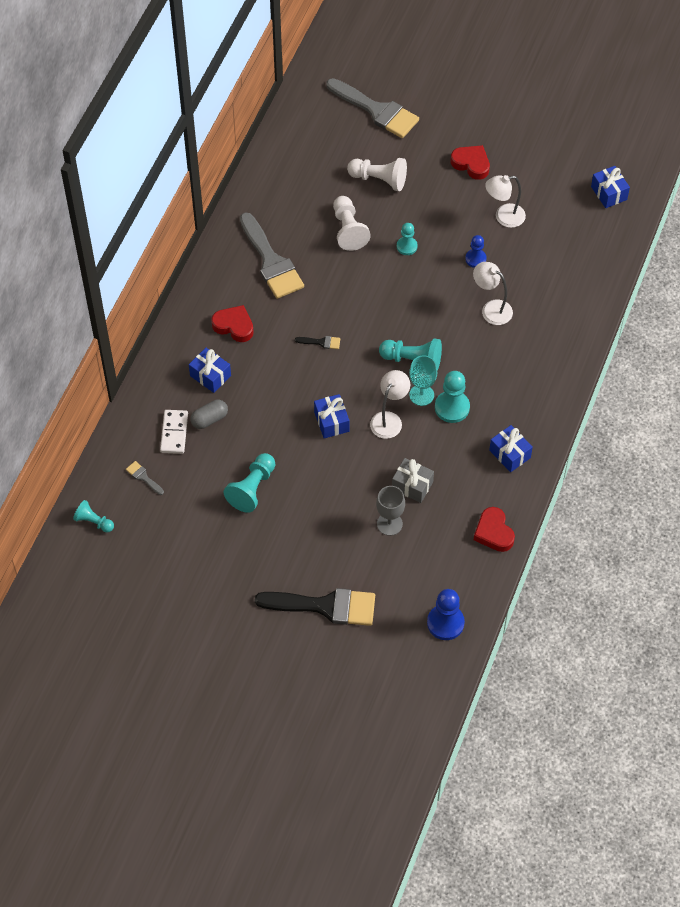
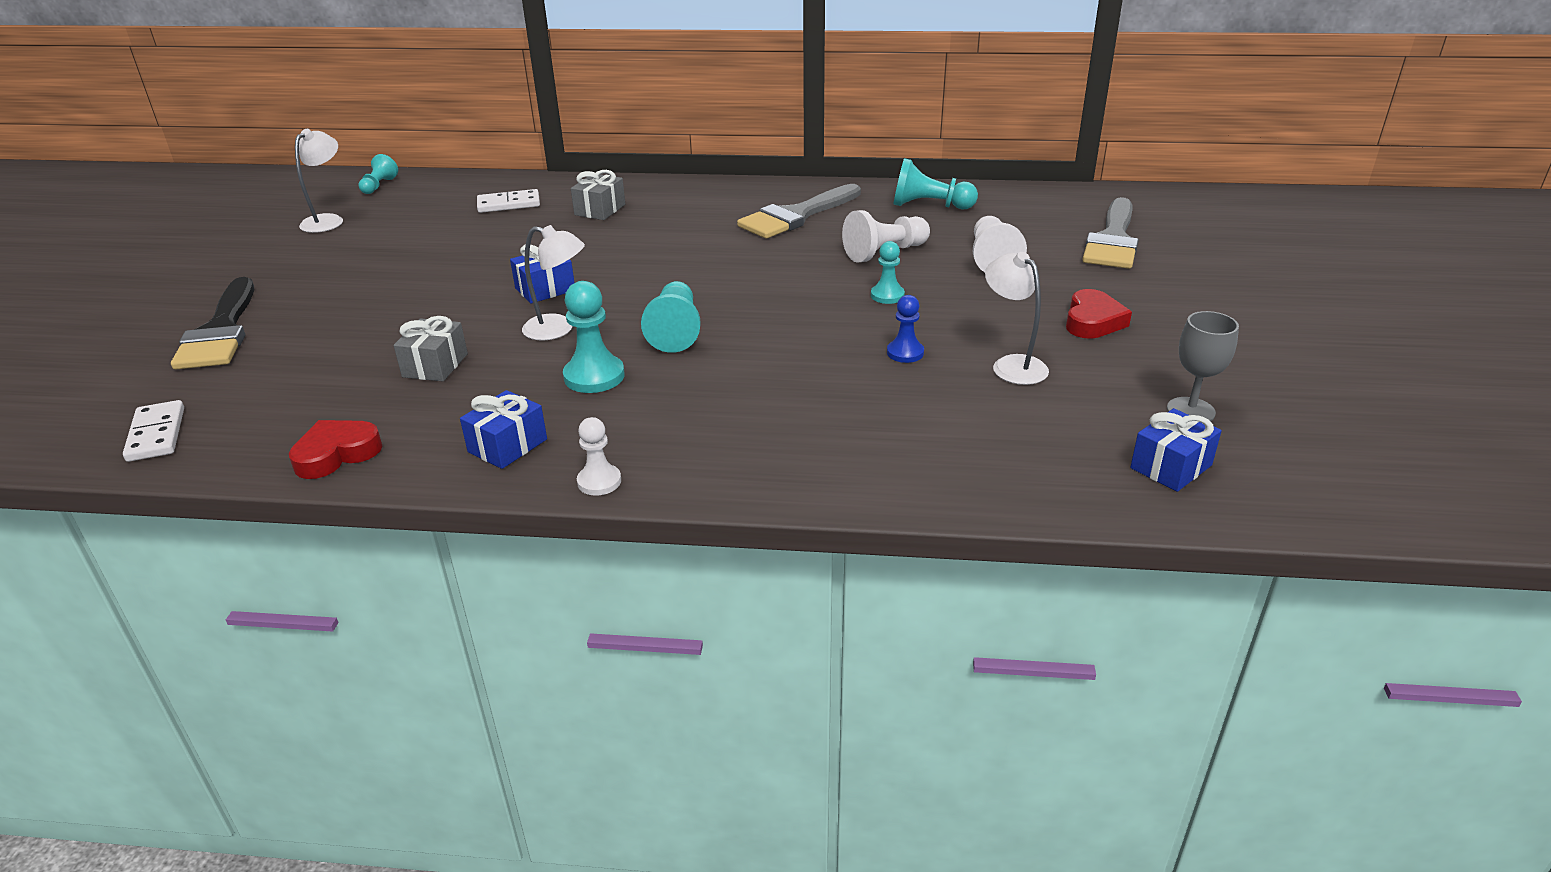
camera: 75 degrees right, 25 degrees down
(143, 477) = (442, 199): grey brush -> none
(209, 419) = (533, 219): grey capsule -> none
(210, 376) = (600, 210): blue gift -> grey gift
(234, 326) = (682, 211): red heart -> none
(252, 488) = (427, 257): turquoise pawn -> turquoise pawn (929, 206)
(321, 342) = (680, 263): black brush -> none
(389, 524) = (362, 358): grey goblet -> grey goblet (1190, 410)
(421, 395) = (611, 347): turquoise goblet -> none
(445, 623) = (156, 434): blue pawn -> white domino
(491, 309) = (811, 382): white lamp -> white lamp (328, 220)
(554, 417) = (599, 481): none -> white pawn

